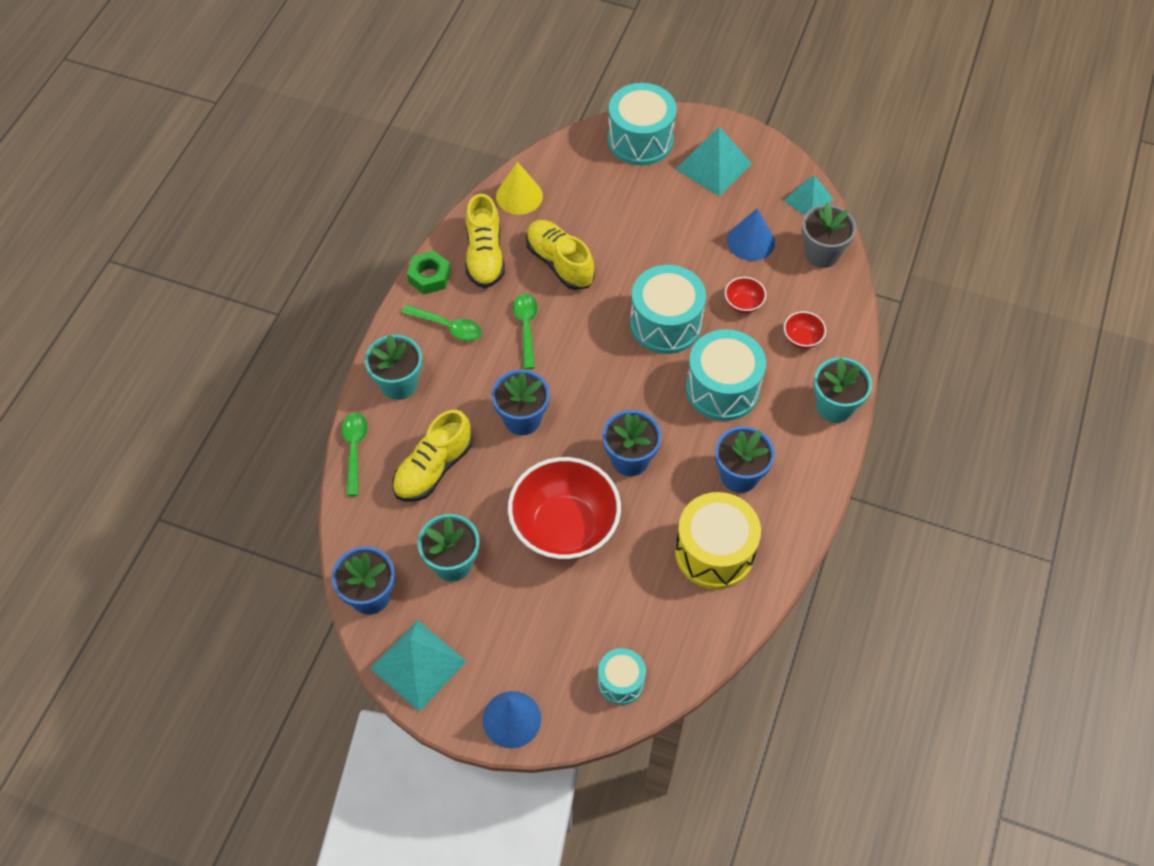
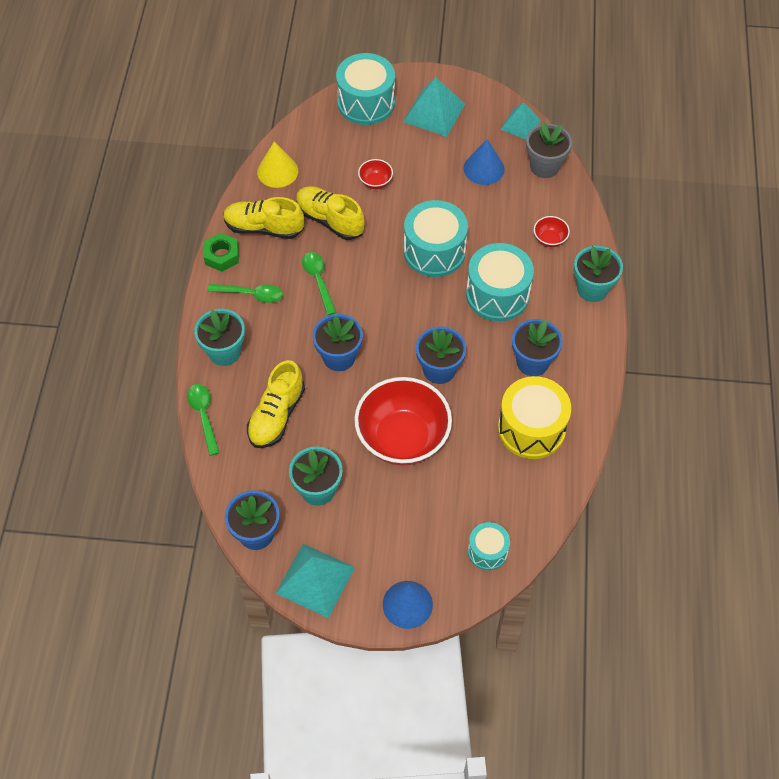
camera: 15 degrees left, 0 degrees up
(485, 256) = (264, 228): yellow shoe -> yellow shoe turned 120 degrees clockwise
(743, 304) = (493, 221): red bowl -> red bowl (375, 182)

